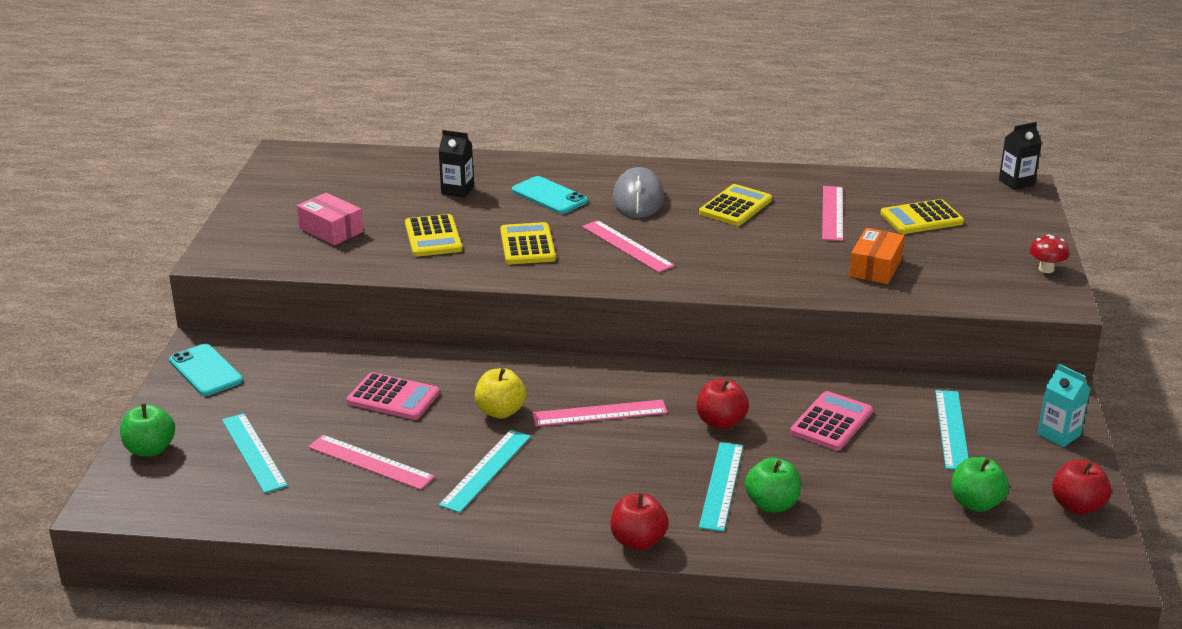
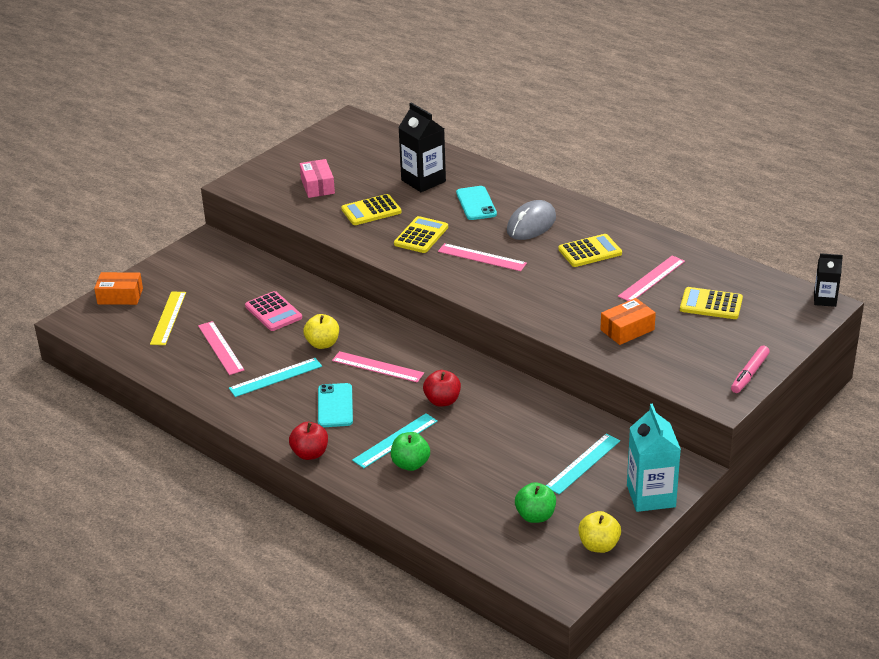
camera: 35 degrees right, 5 degrees up
(150, 449) = (120, 296): green apple -> orange box
(206, 371) = (193, 257): turquoise phone -> turquoise phone (335, 406)
(253, 452) = (168, 318): turquoise ruler -> yellow ruler
(433, 237) = (371, 211): yellow calculator -> yellow calculator turned 45 degrees clockwise
(457, 190) = (423, 181): black carton -> black carton, size x1.70
(627, 246) = (482, 257): pink ruler -> pink ruler turned 60 degrees counterclockwise
(831, 422) = (511, 428): pink calculator -> none
(1046, 269) = (749, 374): red mushroom -> pink marker
(1058, 435) = (651, 496): turquoise carton -> turquoise carton, size x1.70
(1077, 506) = (598, 545): red apple -> yellow apple

